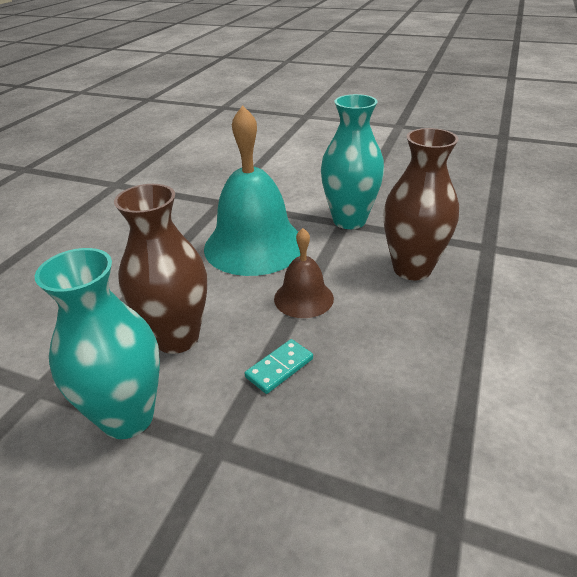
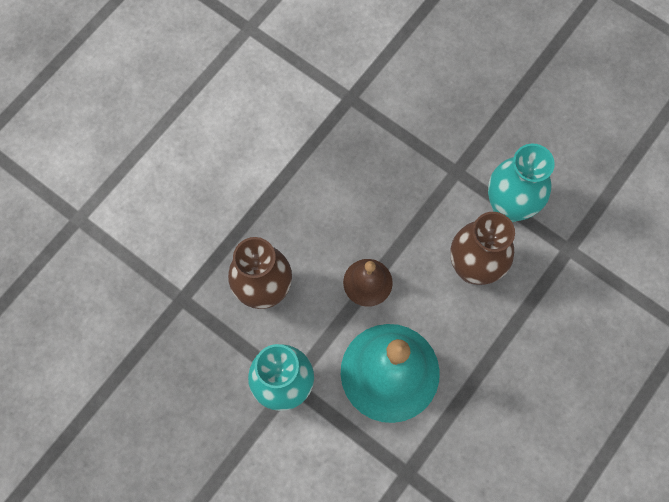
camera: 165 degrees left, 35 degrees up
(279, 368) = (406, 217): turquoise domino -> none

